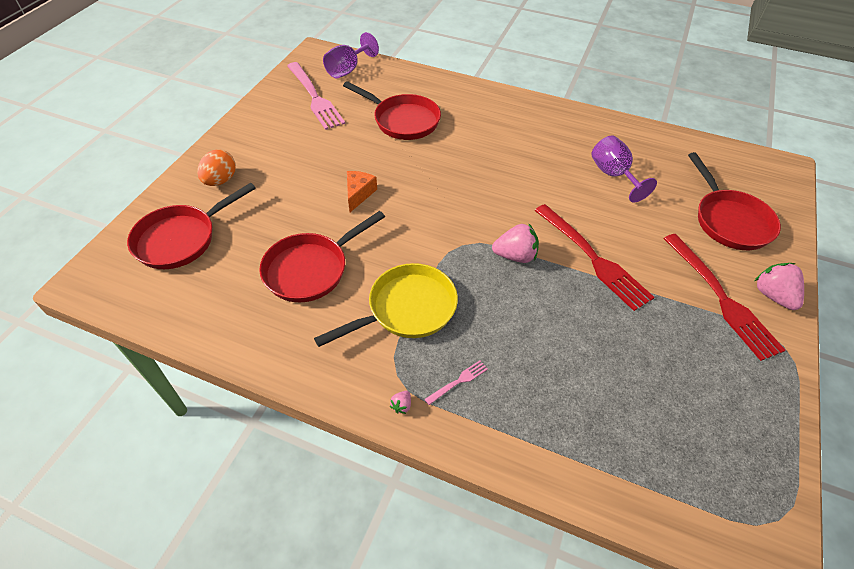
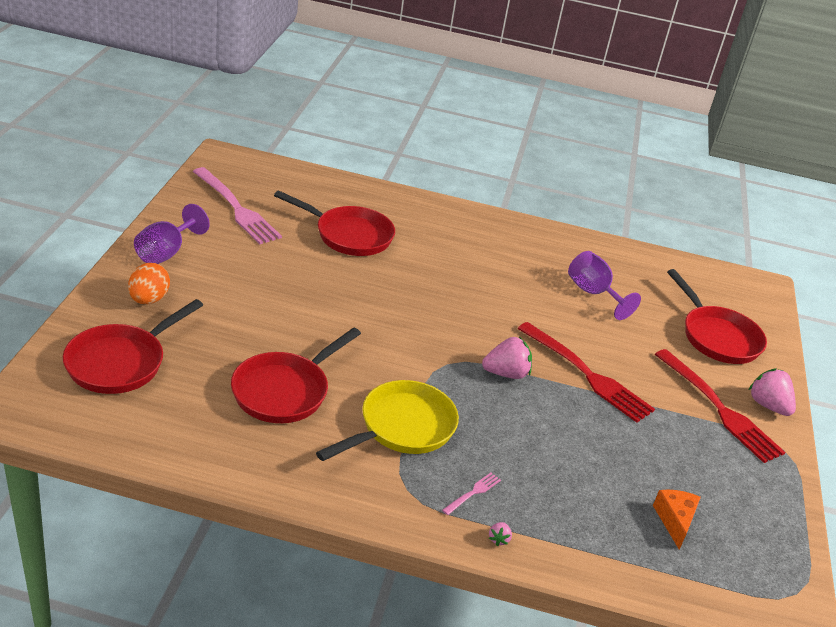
camera: 15 degrees left, 15 degrees down
(348, 70) = (268, 178): purple goblet -> purple goblet (166, 252)
(358, 194) = (318, 313): orange cheese -> orange cheese (675, 521)
(401, 405) = (419, 517): pink strawberry -> pink strawberry (498, 539)

